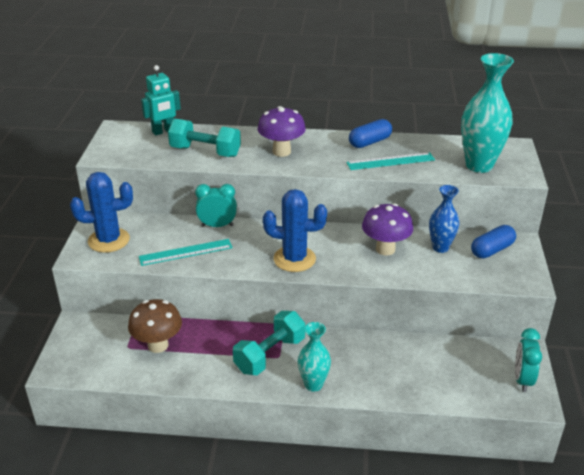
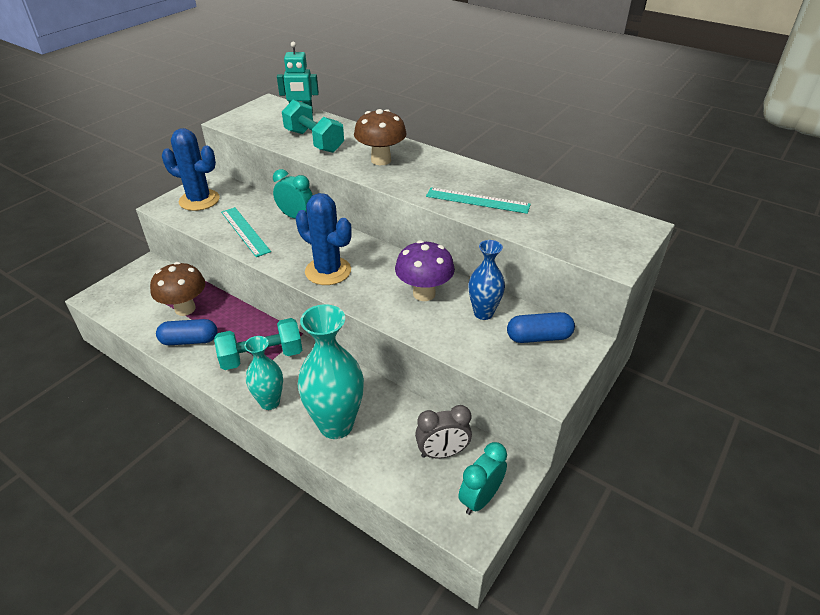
camera: 30 degrees right, 5 degrees up
(185, 252) = (245, 231): turquoise ruler -> turquoise ruler turned 45 degrees clockwise
(281, 152) = (381, 160): purple mushroom -> brown mushroom
(370, 142) = (478, 175): blue capsule -> blue capsule (189, 340)
(471, 362) = (442, 453): none -> grey clock
(479, 165) = (572, 234): turquoise vase -> turquoise vase (336, 425)

